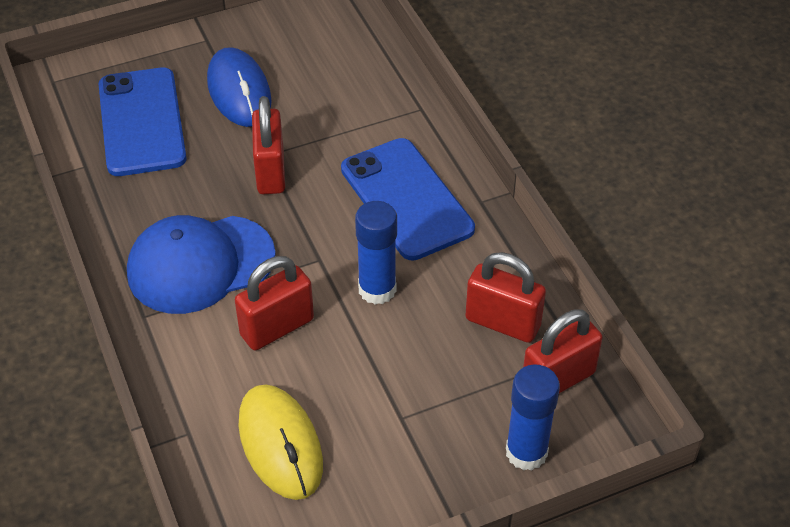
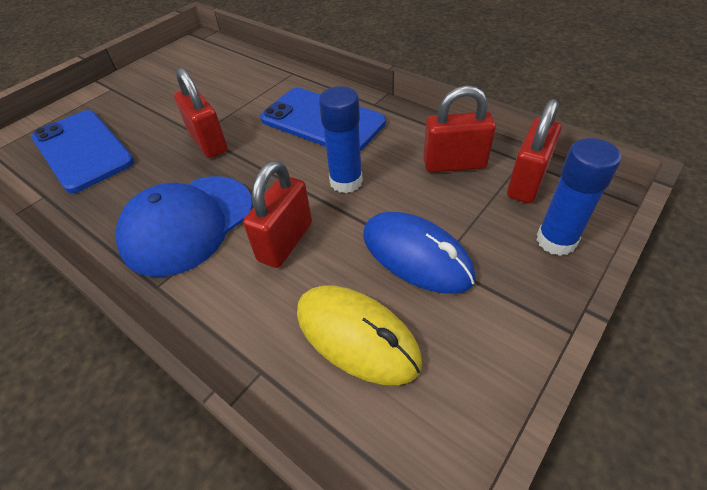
camera: 25 degrees left, 0 degrees up
(239, 91) = (153, 107): blue mouse -> blue mouse (416, 255)

